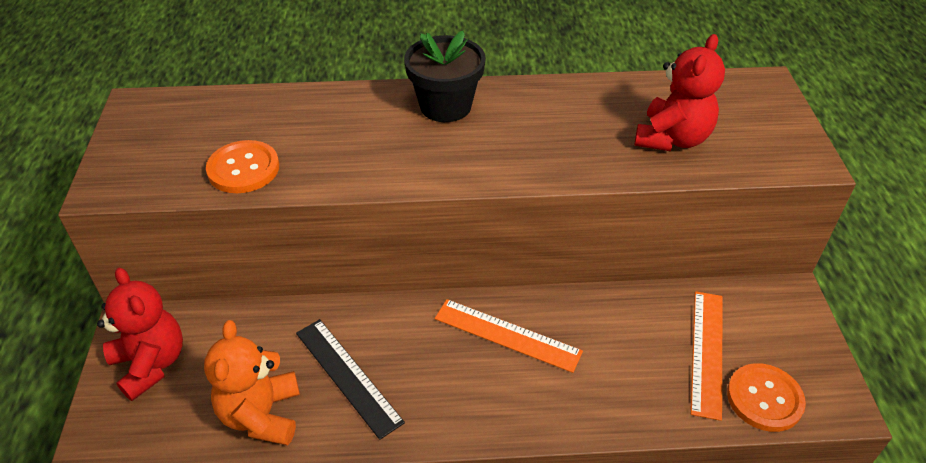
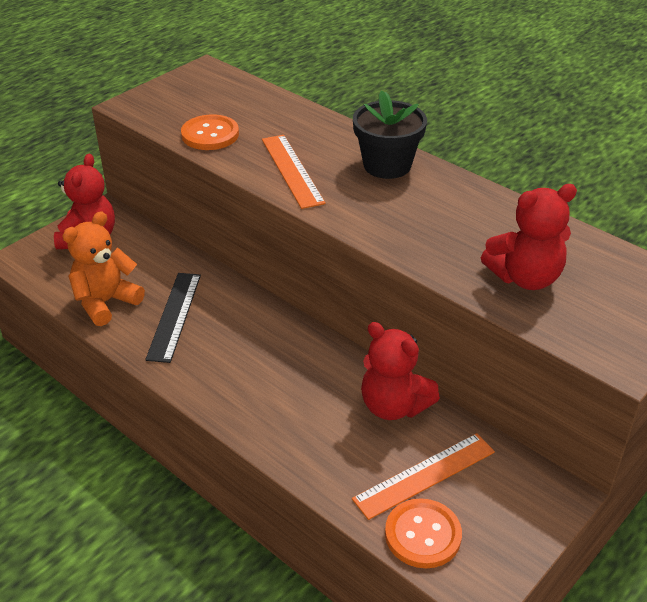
camera: 45 degrees right, 5 degrees down
(507, 335) = (299, 362): orange ruler -> orange ruler (292, 170)
(619, 315) = (393, 406): none -> red teddy bear

